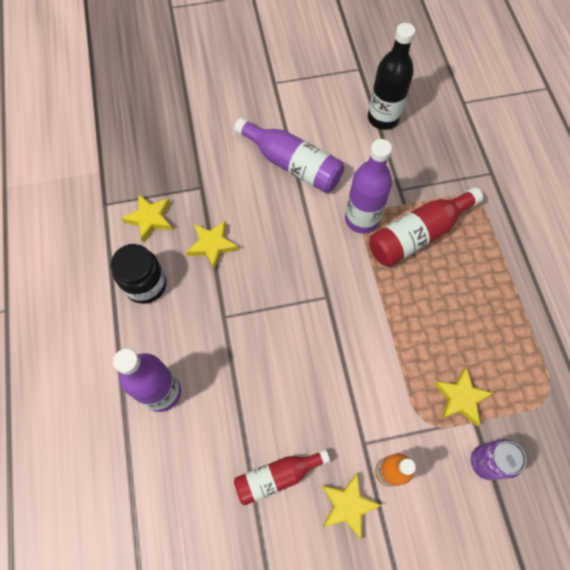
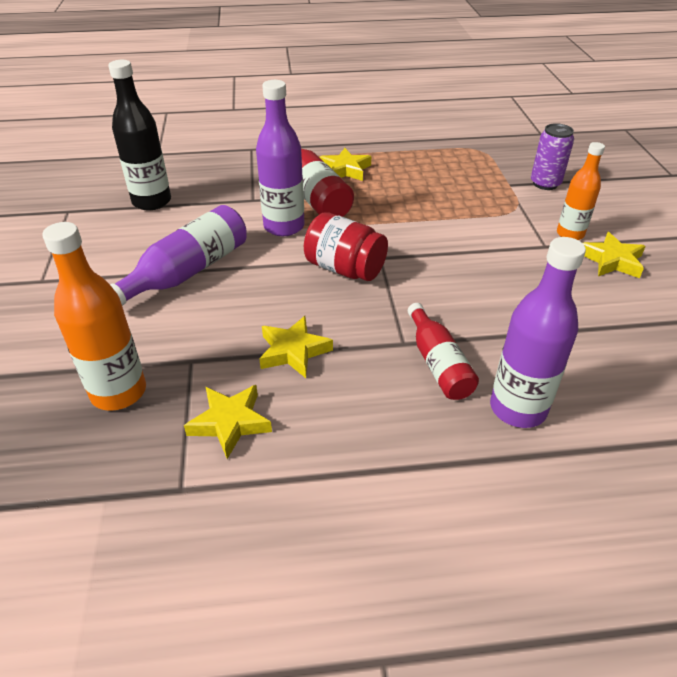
camera: 85 degrees left, 25 degrees down
(146, 285) = (348, 428): black jar -> none
(173, 156) = (118, 392): none -> orange bottle
(277, 476) = (599, 307): red bottle -> red bottle (438, 363)
(308, 271) = (345, 269): none -> red jar
(460, 398) = (488, 189): yellow star -> yellow star (345, 170)

